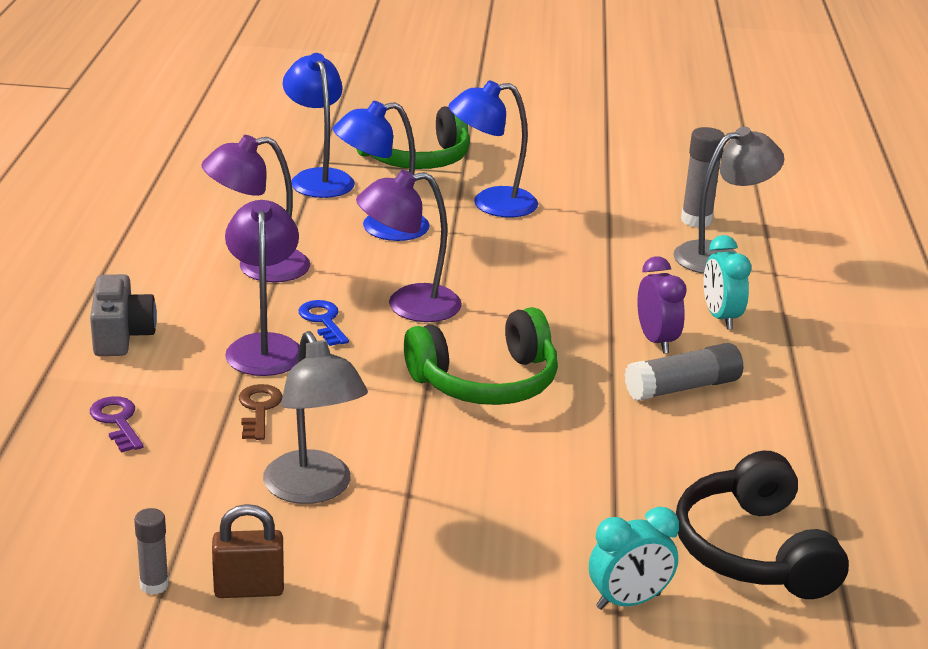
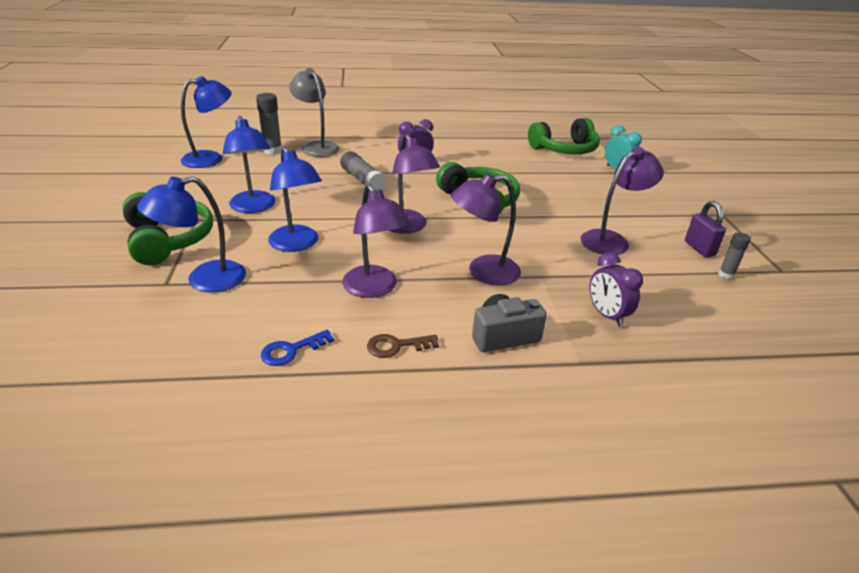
camera: 100 degrees left, 5 degrees up
(117, 421) = (607, 315): purple key -> purple clock
(249, 589) = (699, 248): brown padlock -> purple padlock
(259, 409) = (554, 265): brown key -> brown key (397, 346)
(314, 489) = (611, 240): grey lamp -> purple lamp
(323, 321) = (440, 254): blue key -> blue key (292, 350)
(659, 177) = (211, 158): none -> blue lamp
(682, 387) = (455, 158): grey glue stick -> grey glue stick (362, 180)
(720, 317) = (384, 149): turquoise clock -> none
(753, 551) = (565, 149): black headphones -> green headphones

